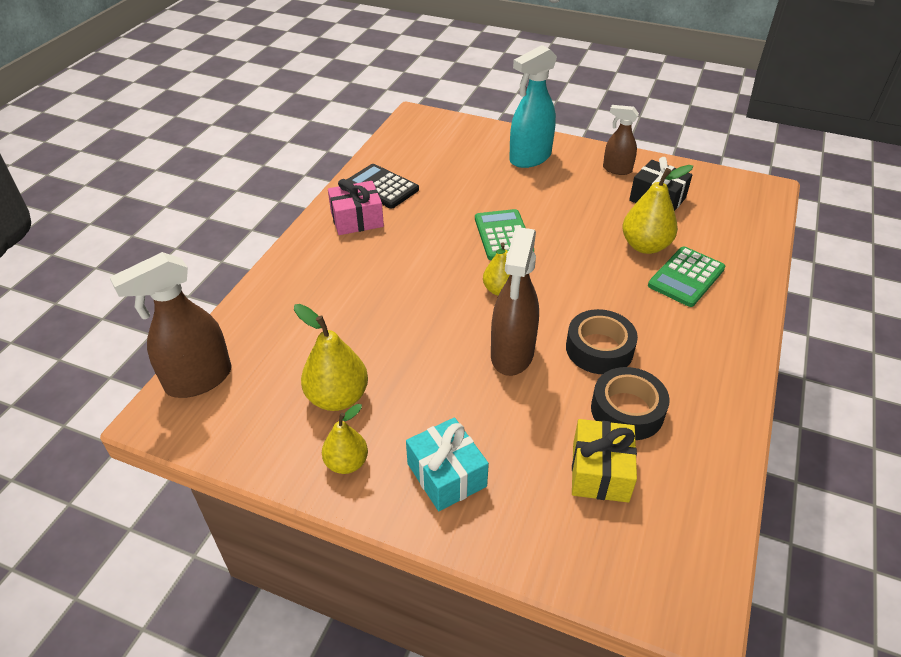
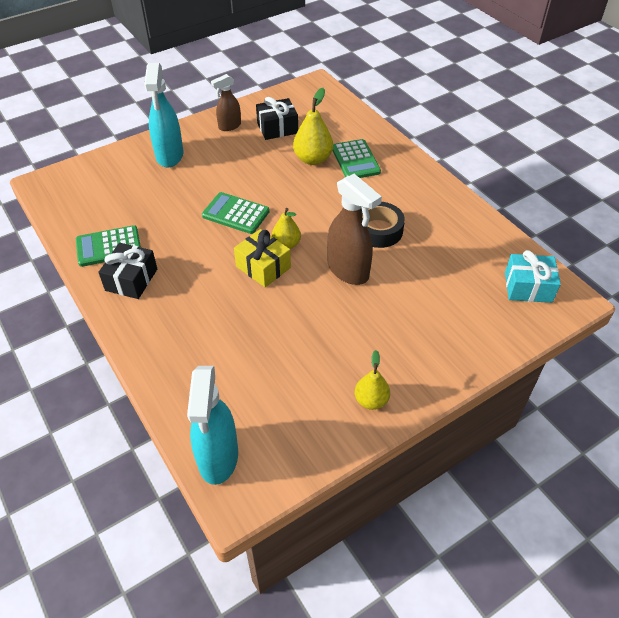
camera: 55 degrees left, 5 degrees up
(198, 380) = (218, 458): brown spray bottle -> turquoise spray bottle
(337, 397) = (309, 379): yellow pear -> none
(357, 219) = (131, 279): pink gift -> black gift
(382, 187) = (108, 247): black calculator -> green calculator
(446, 475) = (419, 354): turquoise gift -> turquoise gift (528, 287)
(600, 472) = (467, 284): yellow gift -> yellow gift (263, 267)
(627, 410) = (433, 247): black tape -> none

